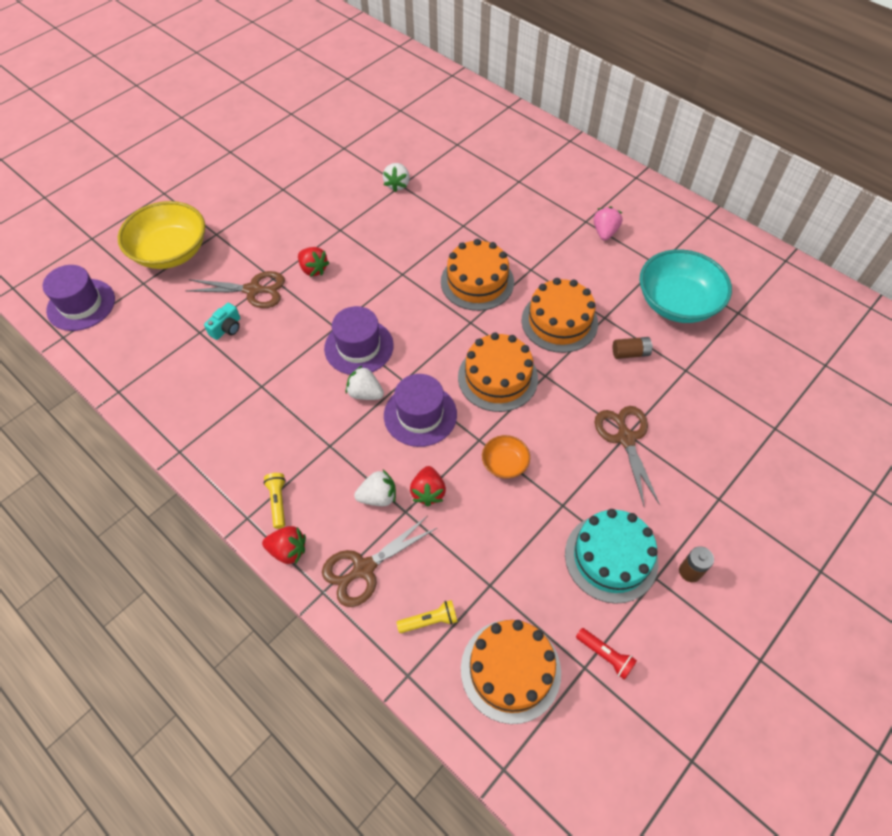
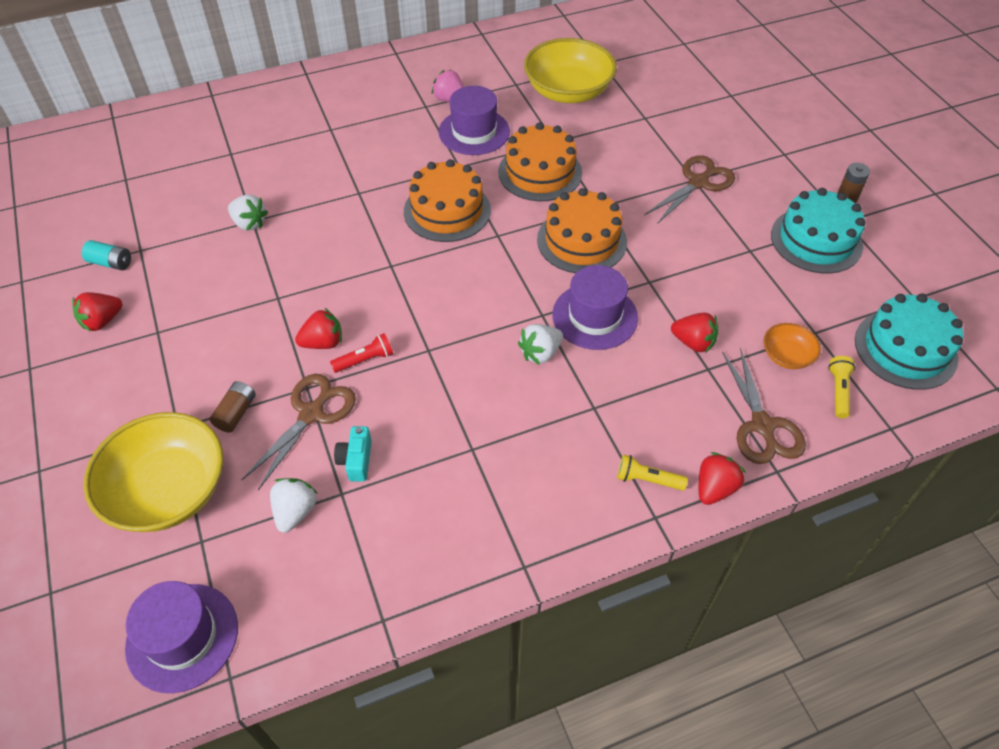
camera: 65 degrees left, 5 degrees down
(227, 328) = (356, 460): turquoise camera -> turquoise camera turned 150 degrees counterclockwise
(278, 162) = (102, 321): none -> red strawberry
(326, 141) = (111, 263): none -> turquoise battery
(359, 347) = (471, 338): purple hat -> purple hat (474, 132)
(378, 497) = (681, 385): white strawberry -> white strawberry (295, 511)
(505, 463) = (686, 273): orange bowl -> orange bowl (787, 356)
(510, 670) = (905, 349): orange cake -> turquoise cake
(605, 655) = (908, 280): red flashlight -> red flashlight (365, 360)
(625, 438) = (698, 182): brown scissors -> brown scissors turned 120 degrees clockwise
(630, 353) = (606, 142): brown battery -> brown battery (236, 413)
(677, 303) = (568, 91): turquoise bowl -> yellow bowl

